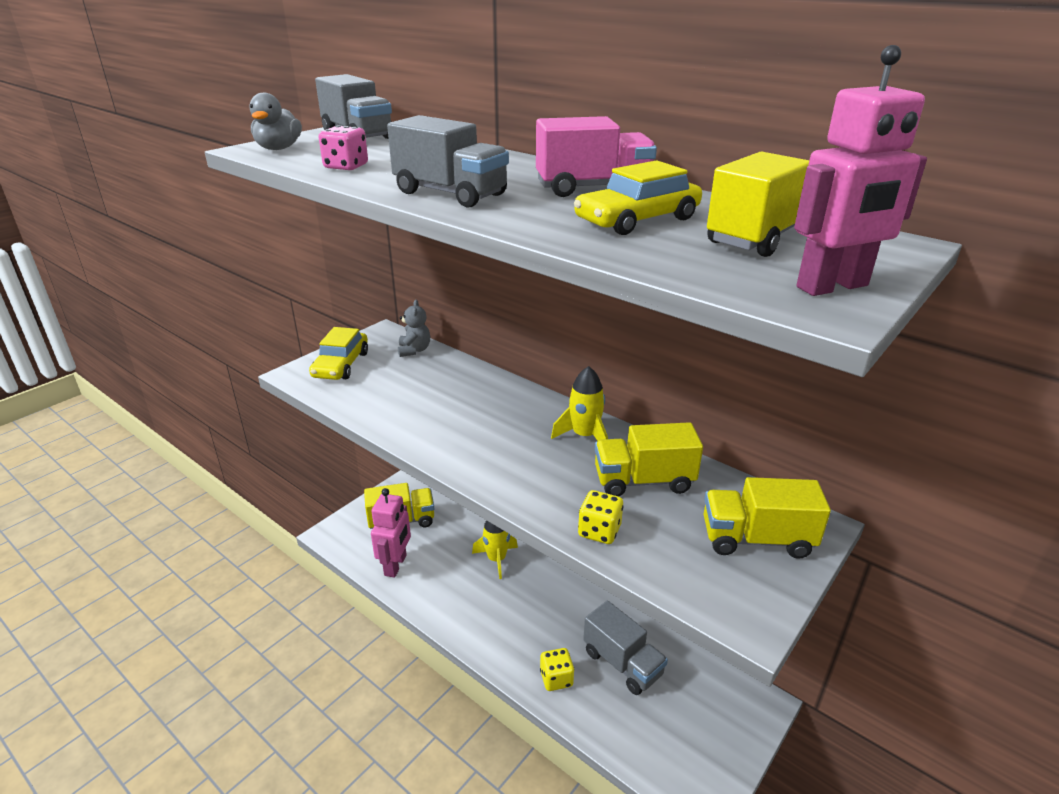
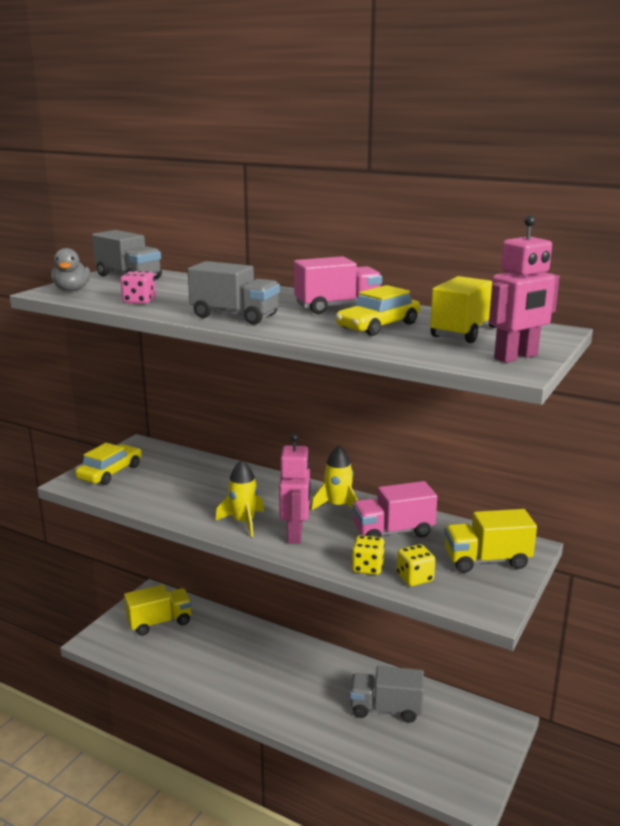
camera: 10 degrees left, 10 degrees down
(341, 365) = (110, 472): yellow car -> yellow car turned 150 degrees counterclockwise
(396, 565) = (164, 659): pink robot -> pink robot (295, 534)
(414, 350) = (172, 456): grey teddy bear -> none
(496, 559) = (256, 643): yellow rocket -> yellow rocket (243, 522)
(556, 678) = (331, 728): yellow dice -> yellow dice (414, 578)
(622, 663) = (386, 709): grey truck -> grey truck turned 150 degrees clockwise
(643, 481) = (393, 532): yellow truck -> pink truck

